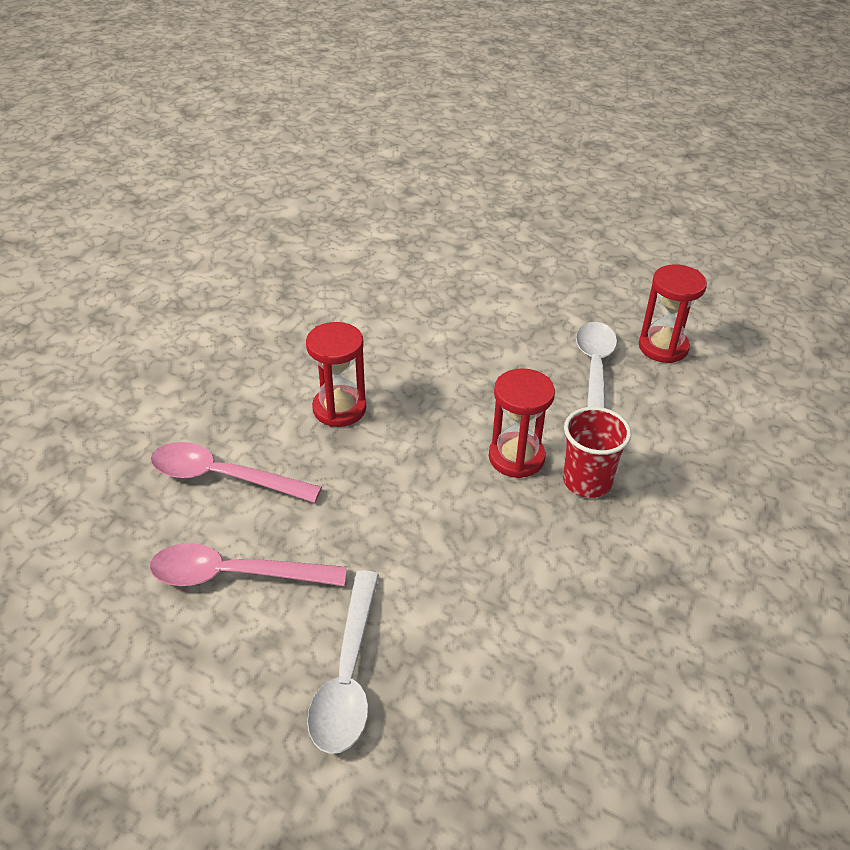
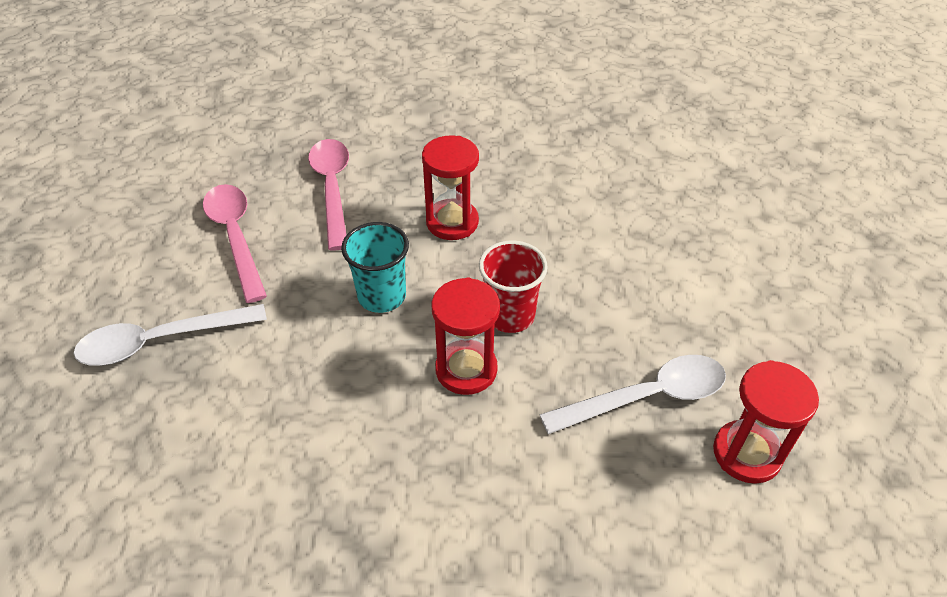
camera: 65 degrees right, 5 degrees up
(399, 484) = (382, 296): none -> turquoise cup
(587, 481) = (466, 440): red cup -> red cup (510, 315)

